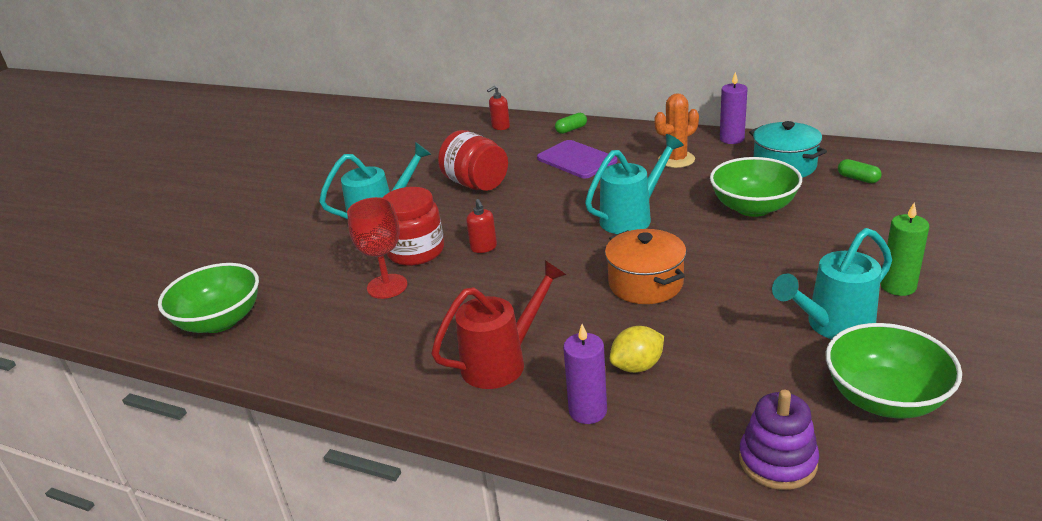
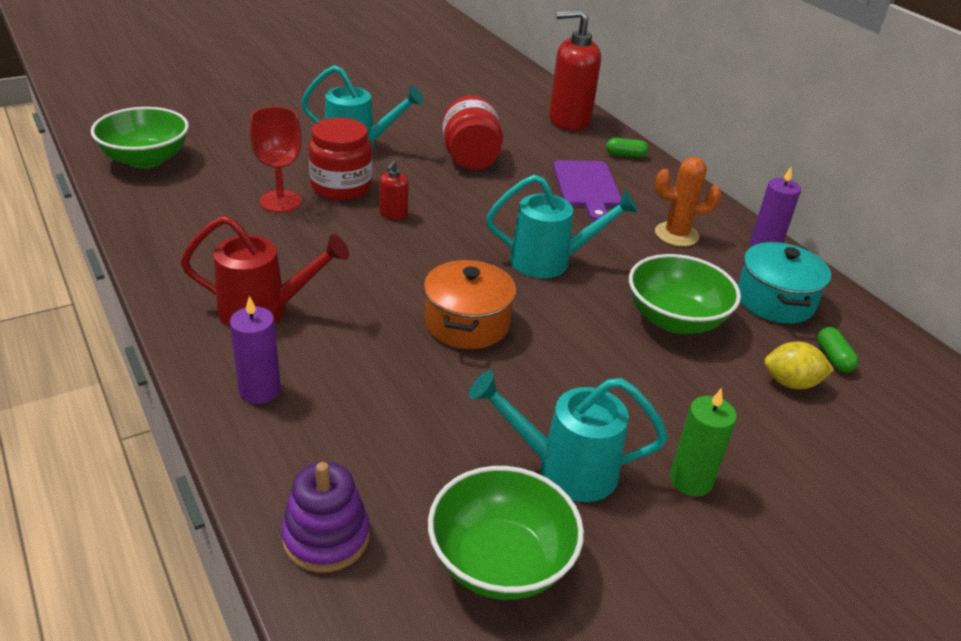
camera: 30 degrees right, 5 degrees up
(500, 126) = (569, 120): red soap dispenser -> red soap dispenser, size x2.23
(637, 366) = (350, 383): yellow lemon -> yellow lemon (791, 383)

